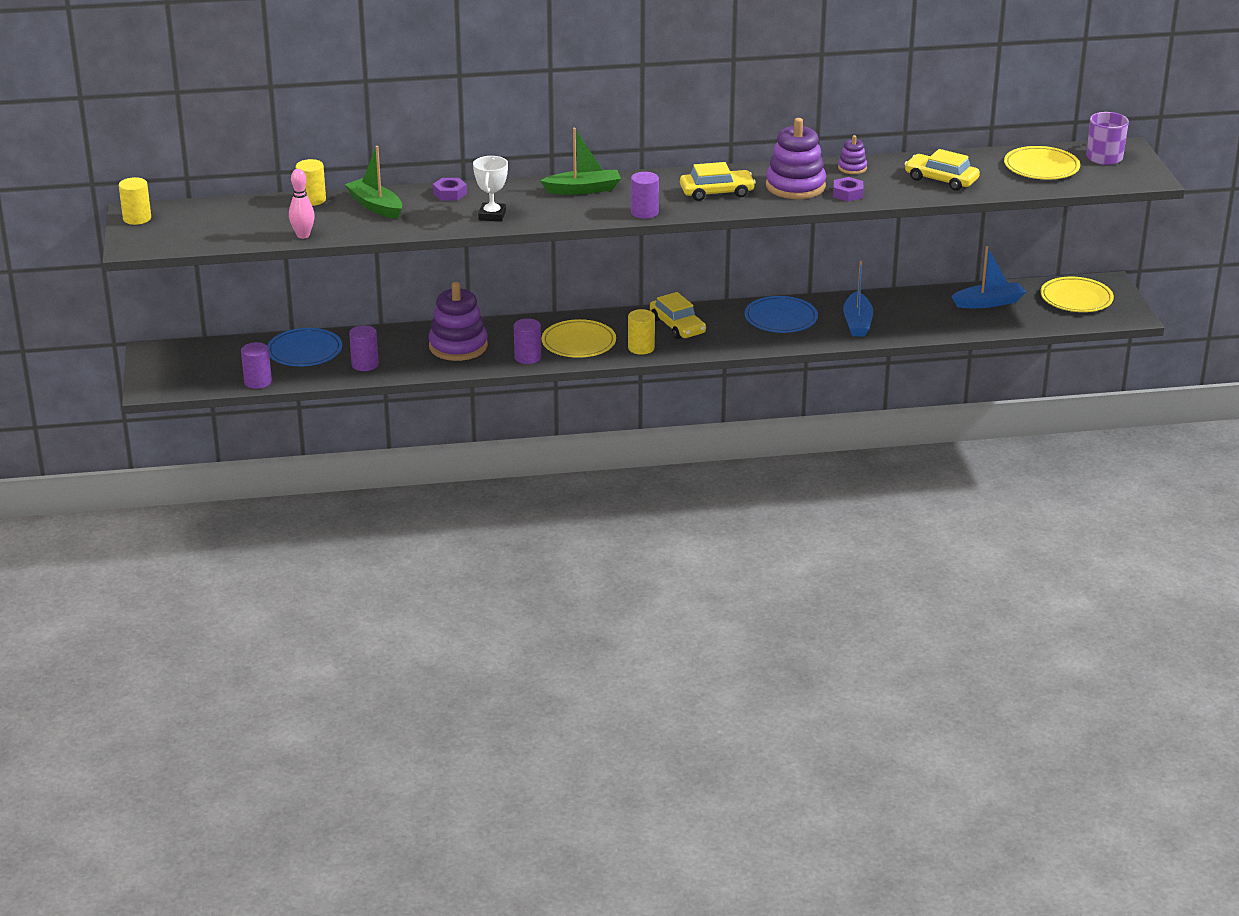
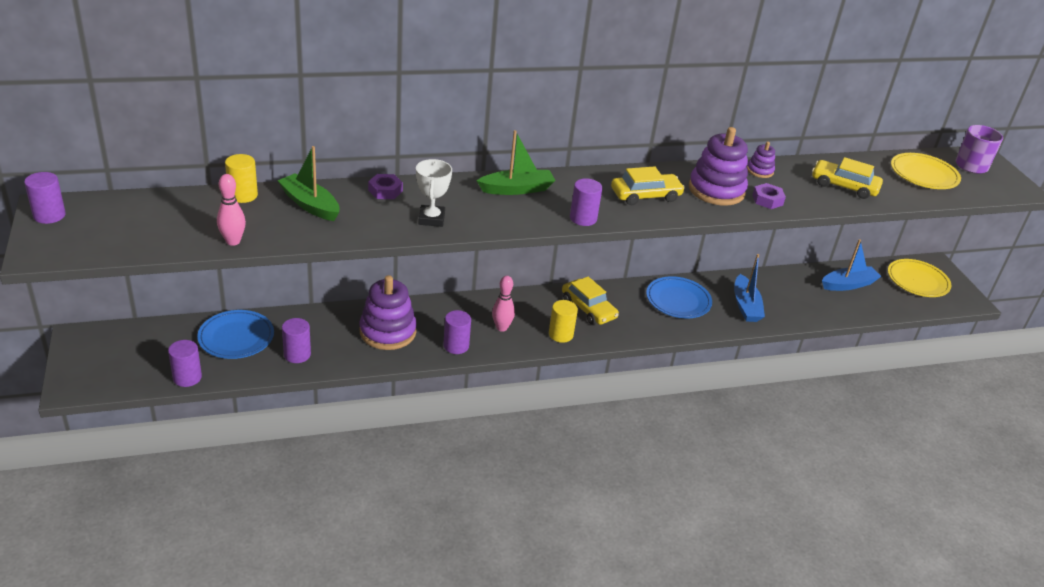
camera: 10 degrees left, 5 degrees up
(137, 218) = (49, 215): yellow cylinder -> purple cylinder
(578, 342) = (501, 328): yellow plate -> pink bowling pin

